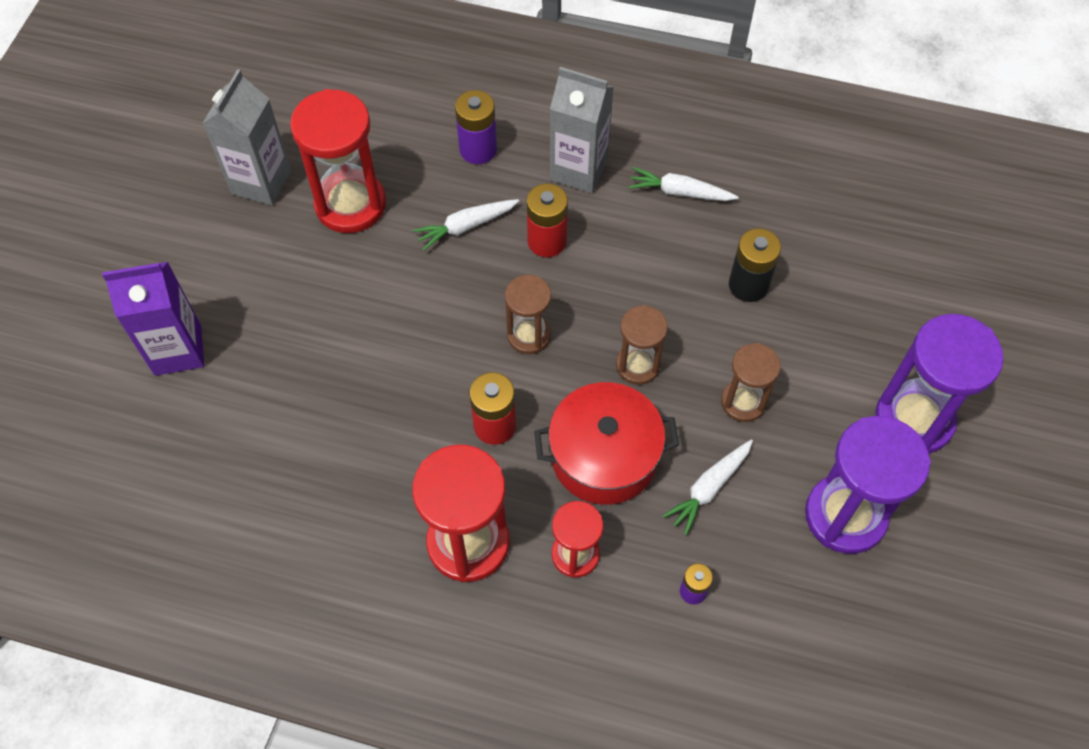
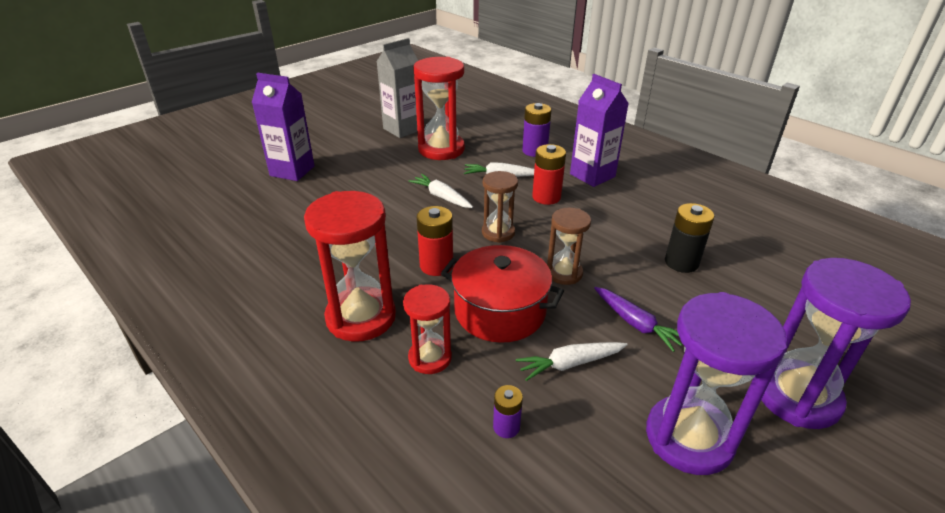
camera: 30 degrees right, 25 degrees down
(578, 170) = (592, 175): grey carton -> purple carton
(680, 192) = (657, 204): white carrot -> white carrot (441, 197)
(743, 402) = (635, 323): brown hourglass -> purple carrot

